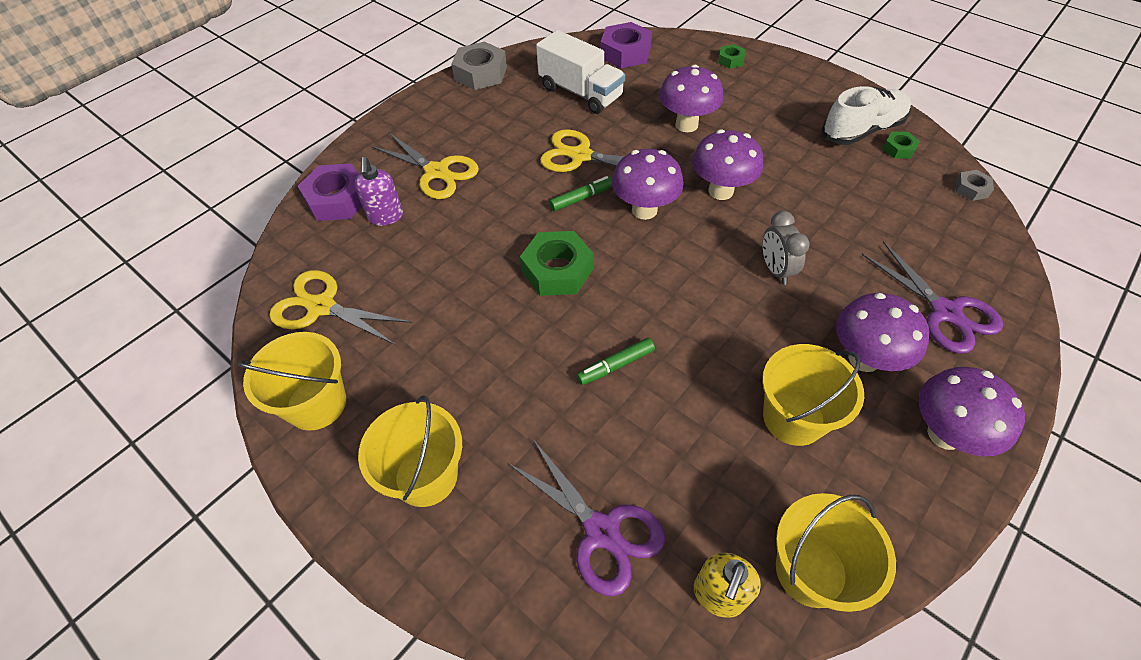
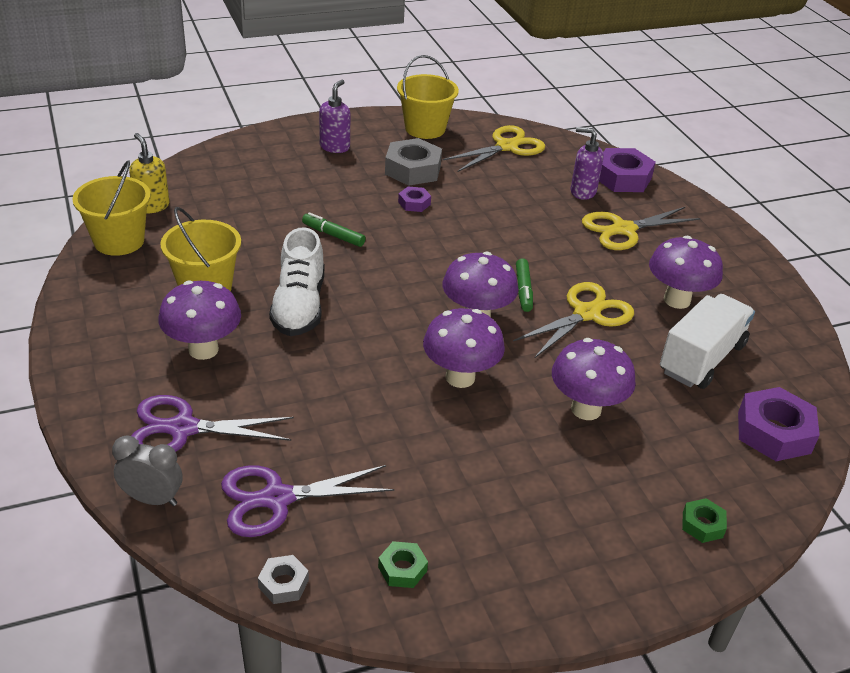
camera: 115 degrees right, 15 degrees down
(426, 476) = (335, 147): yellow bucket -> purple soap dispenser
(480, 73) = (783, 305): grey nut -> grey nut (413, 169)
(502, 330) = (414, 203): none -> purple nut
(557, 270) = (448, 246): green nut -> none
(580, 92) = (701, 358): white truck -> white truck turned 150 degrees clockwise
(602, 531) = (232, 186): purple scissors -> purple scissors (277, 498)
(615, 365) = (333, 235): green marker -> green marker turned 60 degrees counterclockwise
(775, 270) = (333, 355): grey clock -> grey clock (152, 499)
(862, 130) = (462, 558): white shoe -> white shoe (299, 306)
(944, 434) = (107, 348): purple mushroom -> purple mushroom (677, 300)

